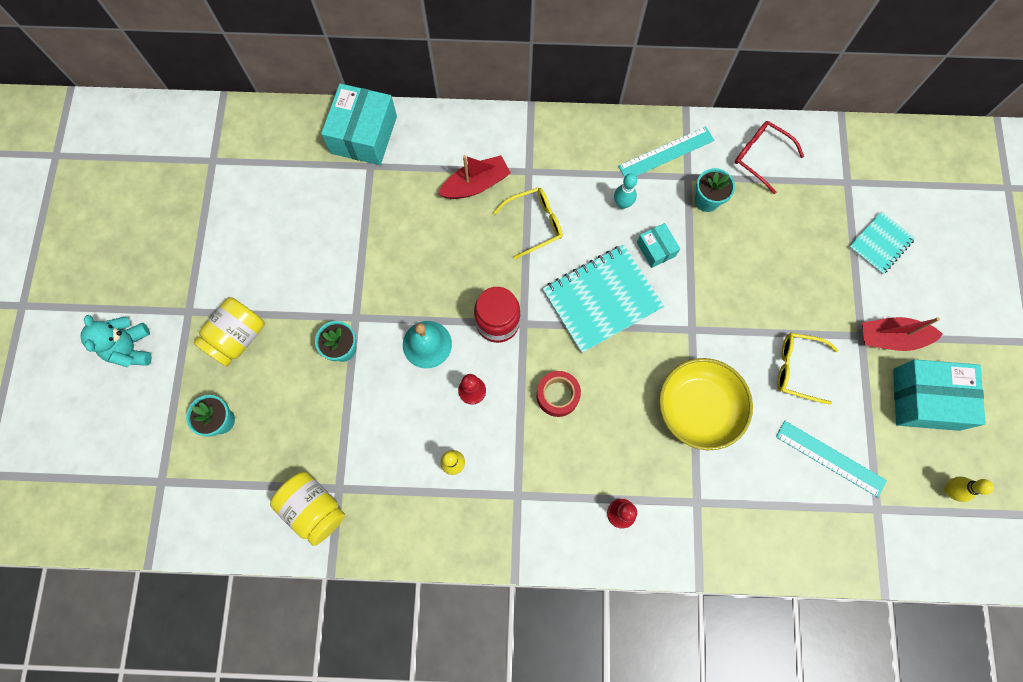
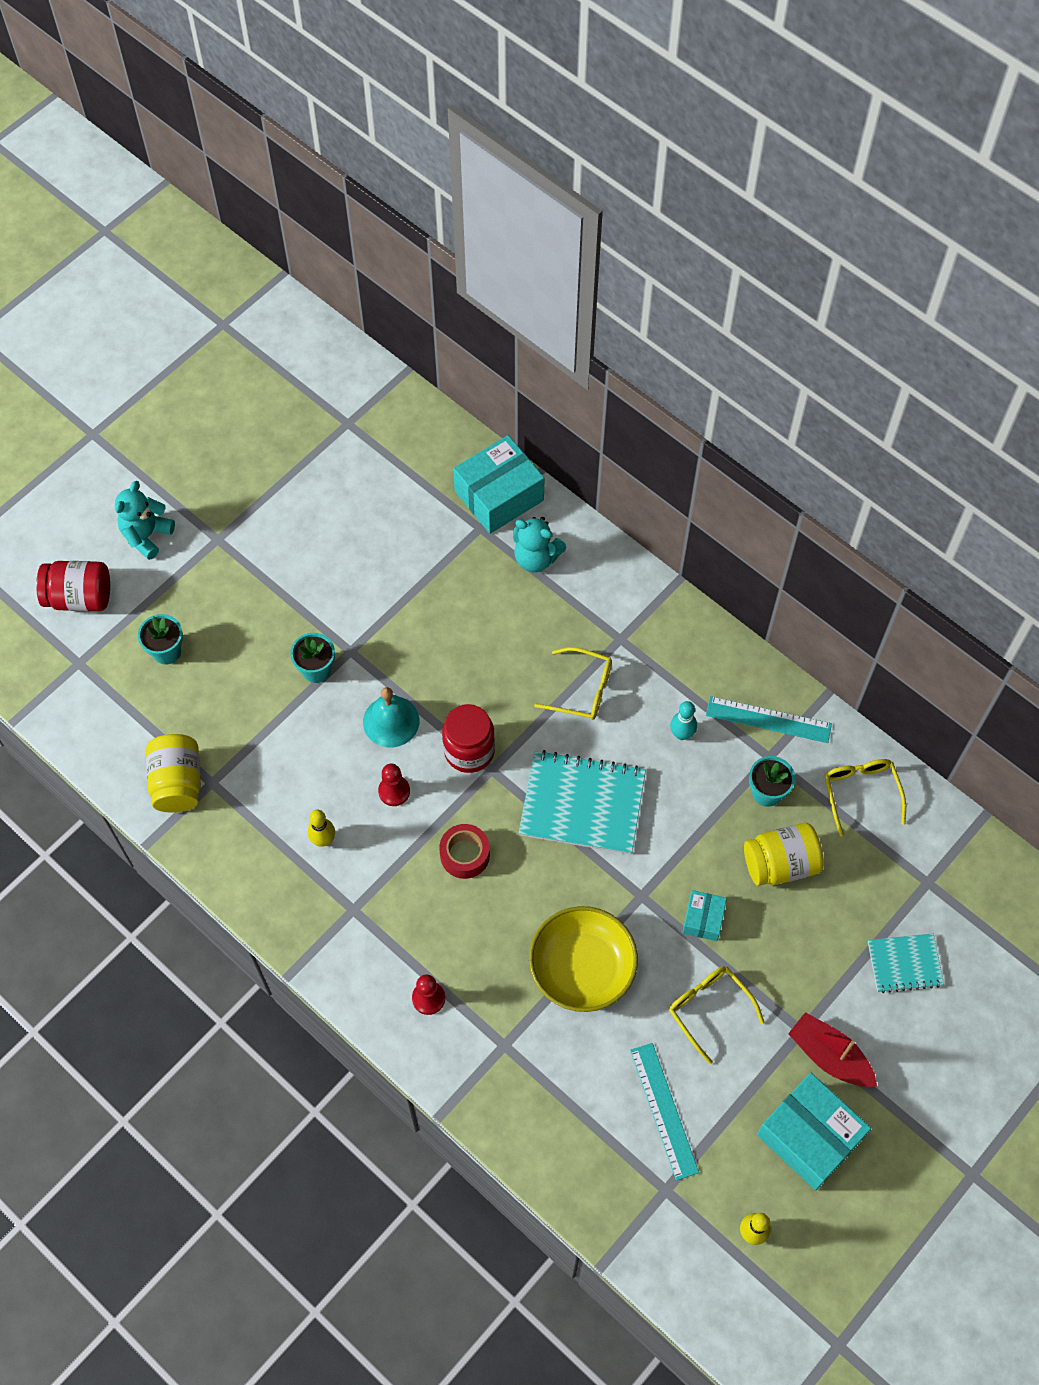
camera: 40 degrees right, 10 degrees down
(119, 433) = (79, 597): none -> red jar
(237, 337) = (239, 592): yellow jar -> yellow jar (780, 864)
(426, 158) = (536, 558): none -> turquoise teddy bear
(476, 184) = (560, 615): red boat -> none
(656, 249) = (675, 799): turquoise box -> turquoise box (703, 919)
(760, 156) = (860, 792): red glasses -> yellow glasses

